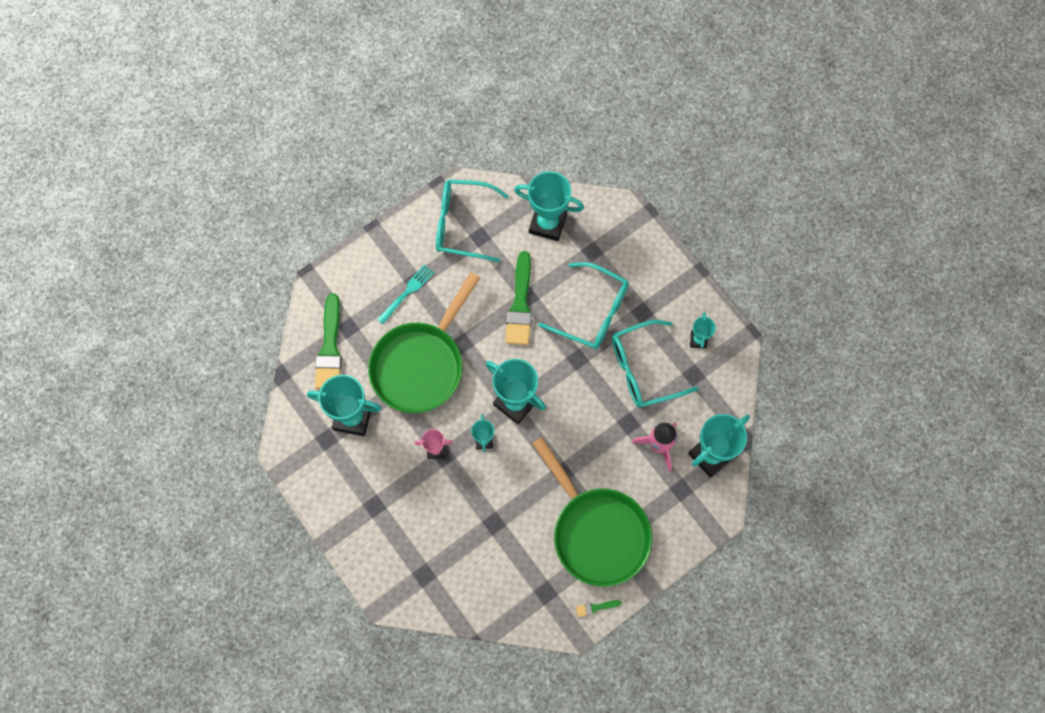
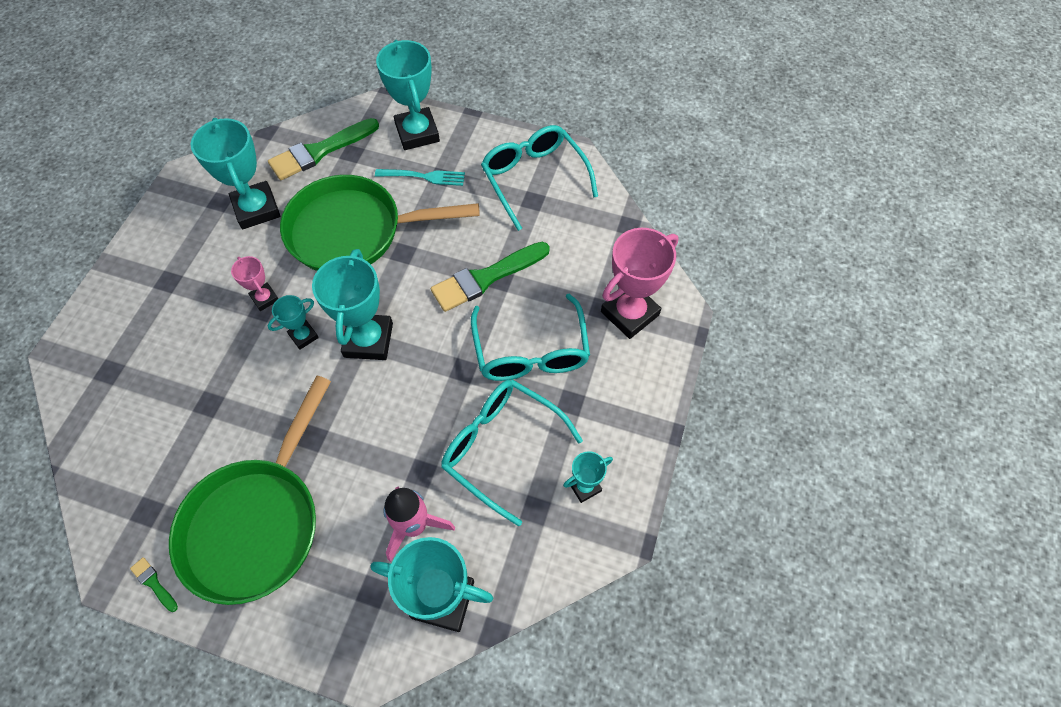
camera: 55 degrees right, 10 degrees down
(547, 223) = (598, 249): turquoise trophy -> turquoise trophy (417, 133)
(607, 238) = (630, 313): none -> pink trophy

